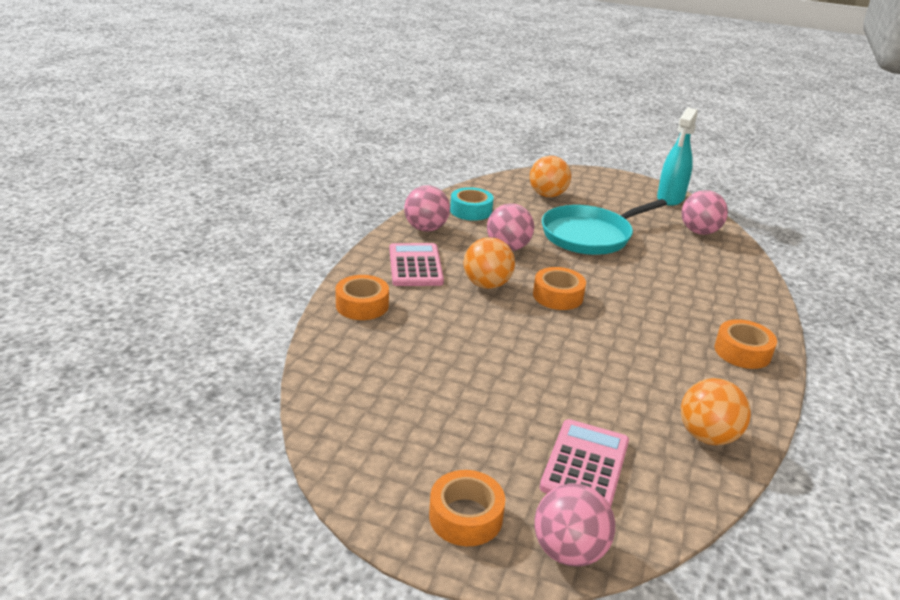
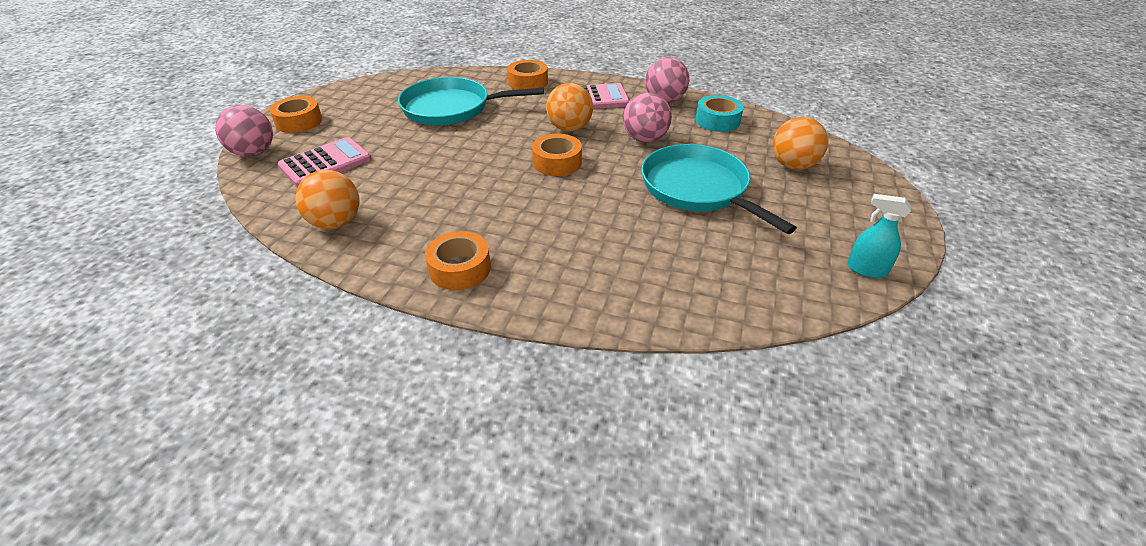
camera: 90 degrees right, 10 degrees up
(431, 365) = (451, 108): none -> turquoise pan
(585, 465) = (325, 163): pink calculator -> pink calculator turned 60 degrees counterclockwise
(670, 198) = (866, 269): turquoise spray bottle -> turquoise spray bottle, size x0.61
(699, 232) = (760, 283): pink ball -> none

